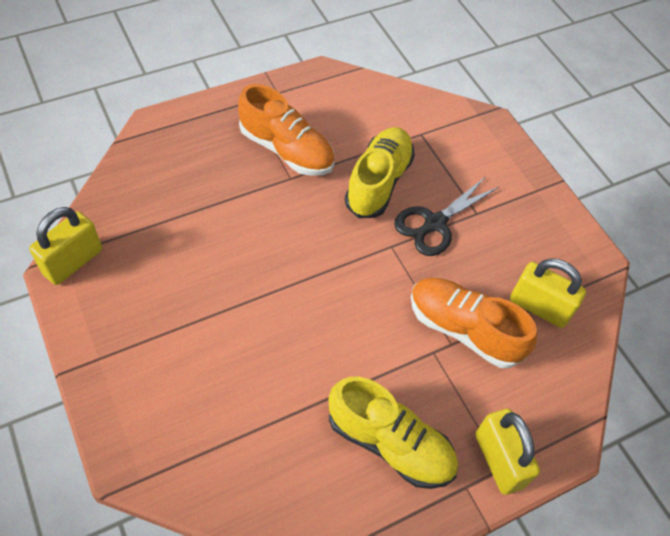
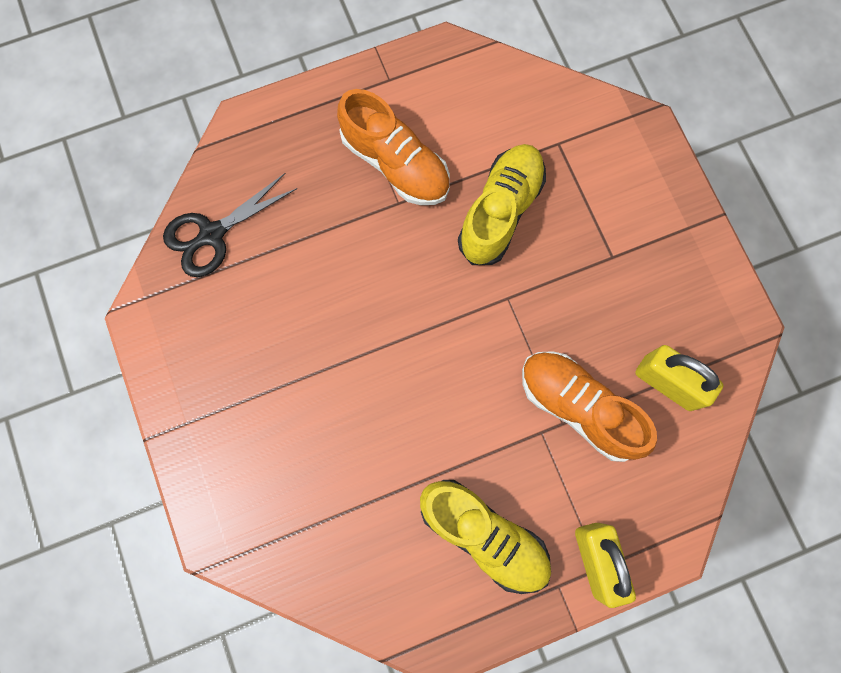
camera: 10 degrees right, 20 degrees up
(73, 262) = (156, 306): yellow padlock -> none
(435, 223) = (561, 269): black scissors -> black scissors (212, 234)

